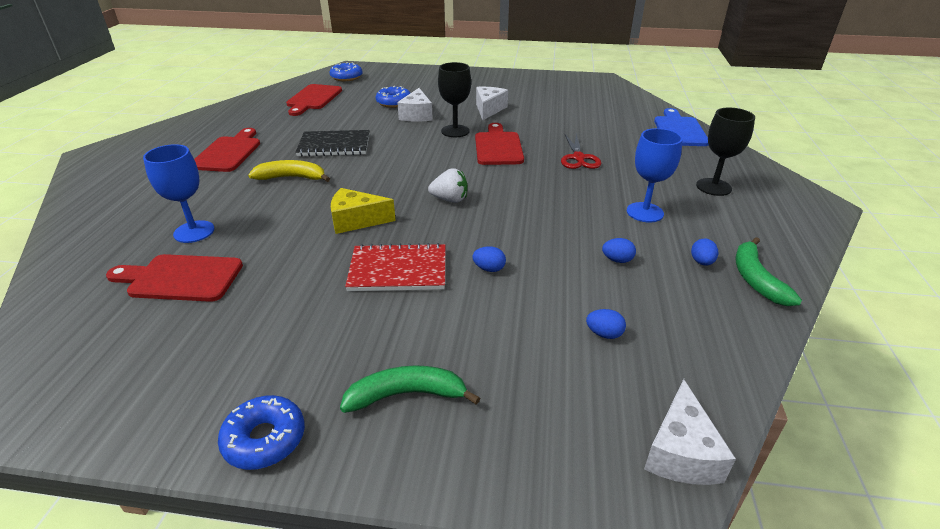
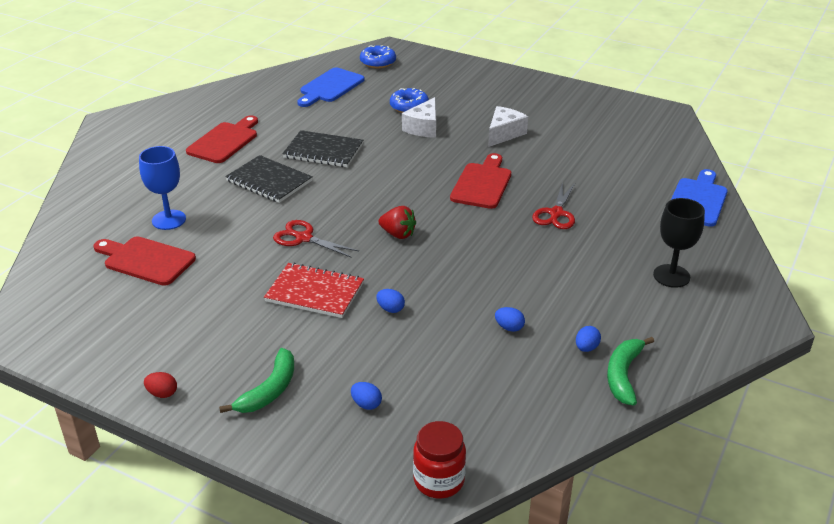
camera: 20 degrees right, 0 degrees up
(265, 439) = (162, 393): blue donut -> red egg
(292, 177) = (269, 181): yellow banana -> black notebook
(313, 99) = (330, 87): red cutting board -> blue cutting board
(356, 221) = (304, 238): yellow cheese -> red scissors
(407, 394) = (269, 390): green banana -> green banana turned 105 degrees clockwise
(450, 199) = (398, 234): white strawberry -> red strawberry
(455, 131) = (450, 156): black goblet -> none
(604, 334) = (447, 386): blue egg -> blue egg (366, 404)
(645, 212) = (574, 287): blue goblet -> none
(681, 452) = (439, 480): white cheese -> red jar

